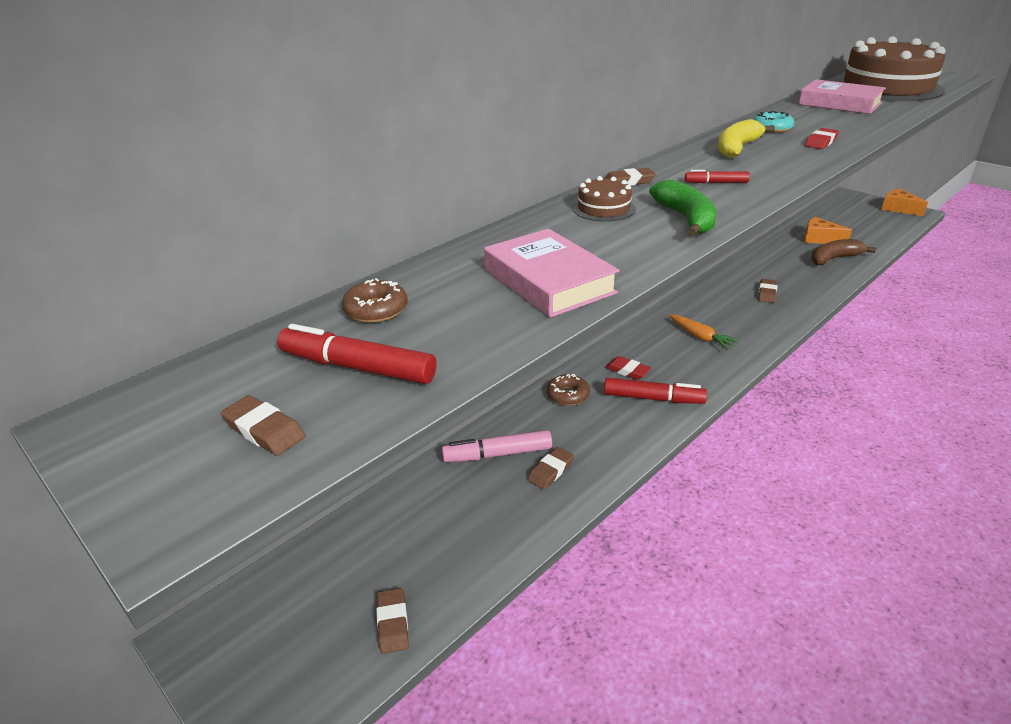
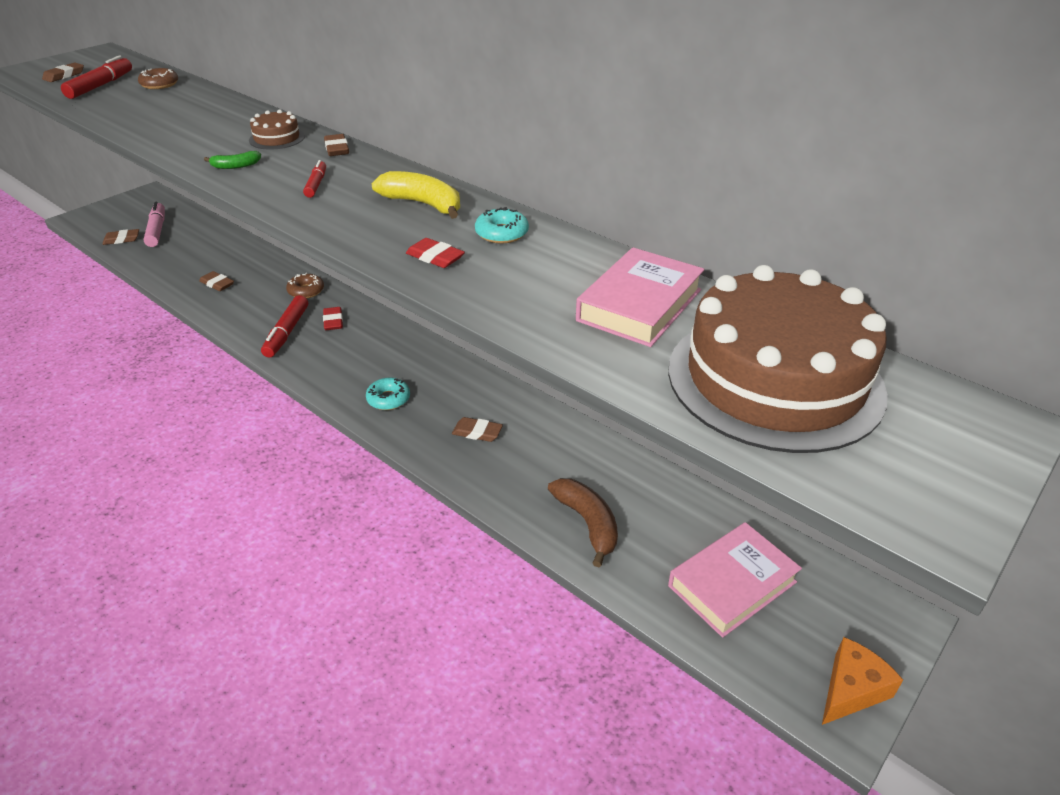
camera: 85 degrees right, 5 degrees up
(498, 454) = (245, 263): pink marker -> pink marker (157, 230)
(549, 281) = (160, 121): pink book -> pink book (732, 584)
(627, 371) = (333, 321): red eraser -> red eraser turned 45 degrees counterclockwise
(686, 219) = (236, 166): green banana -> green banana, size x0.54
(700, 337) = (383, 368): orange carrot -> none
(742, 332) = (388, 399): none -> turquoise donut
(819, 239) = (662, 522): orange cheese -> none

